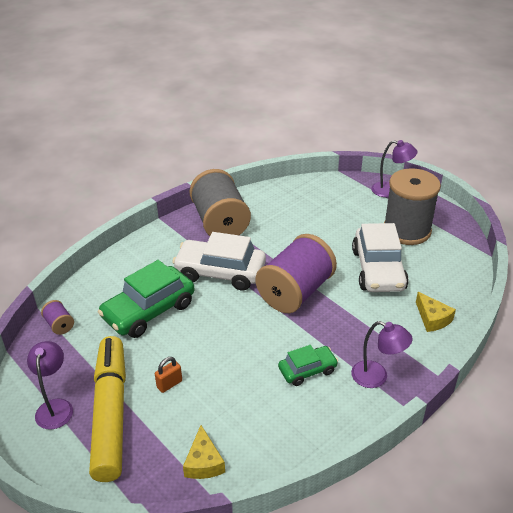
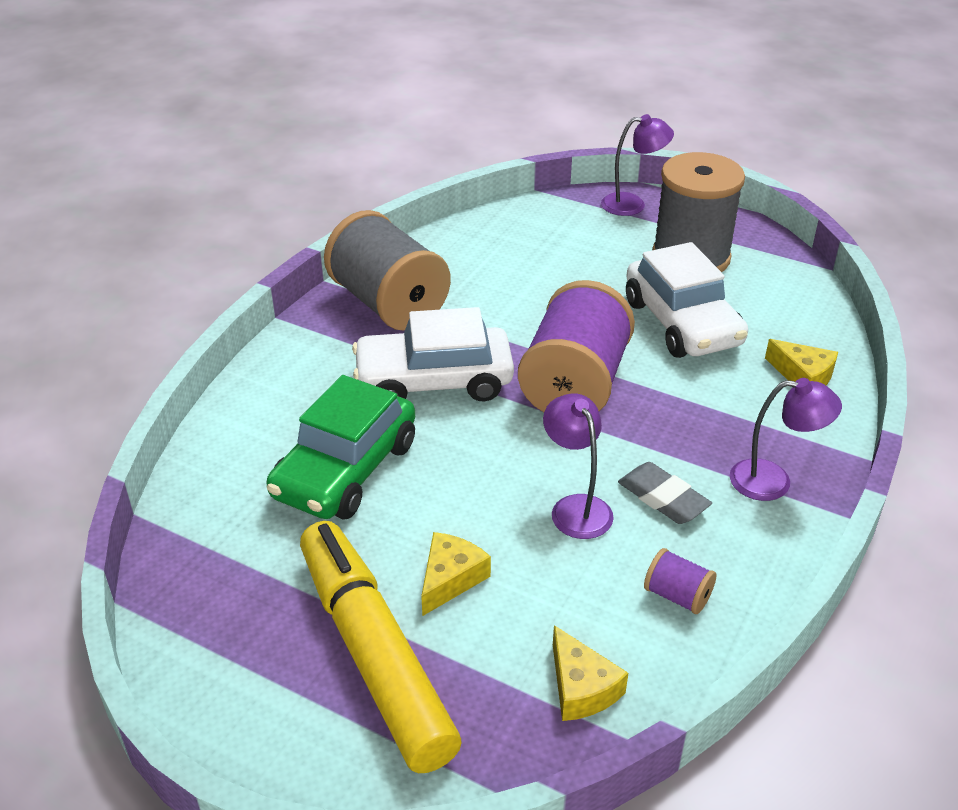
camera: 20 degrees left, 0 degrees up
(55, 407) = (266, 672): purple lamp -> purple lamp (575, 507)
(59, 325) = (193, 532): purple spool -> purple spool (677, 596)
(169, 384) = (450, 579): orange padlock -> yellow cheese
(307, 370) = (663, 498): green car -> grey eraser

